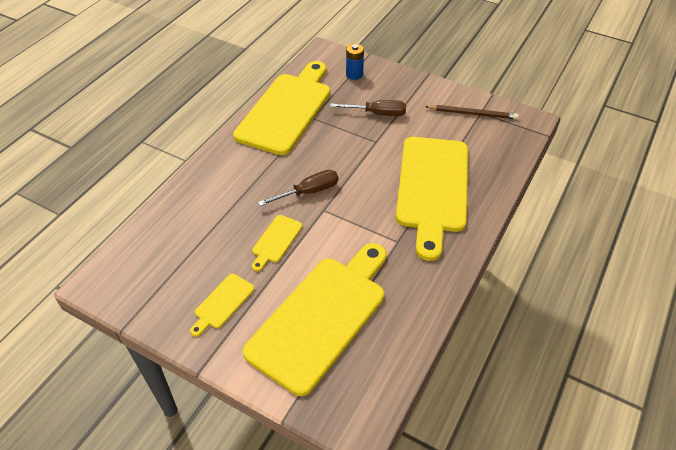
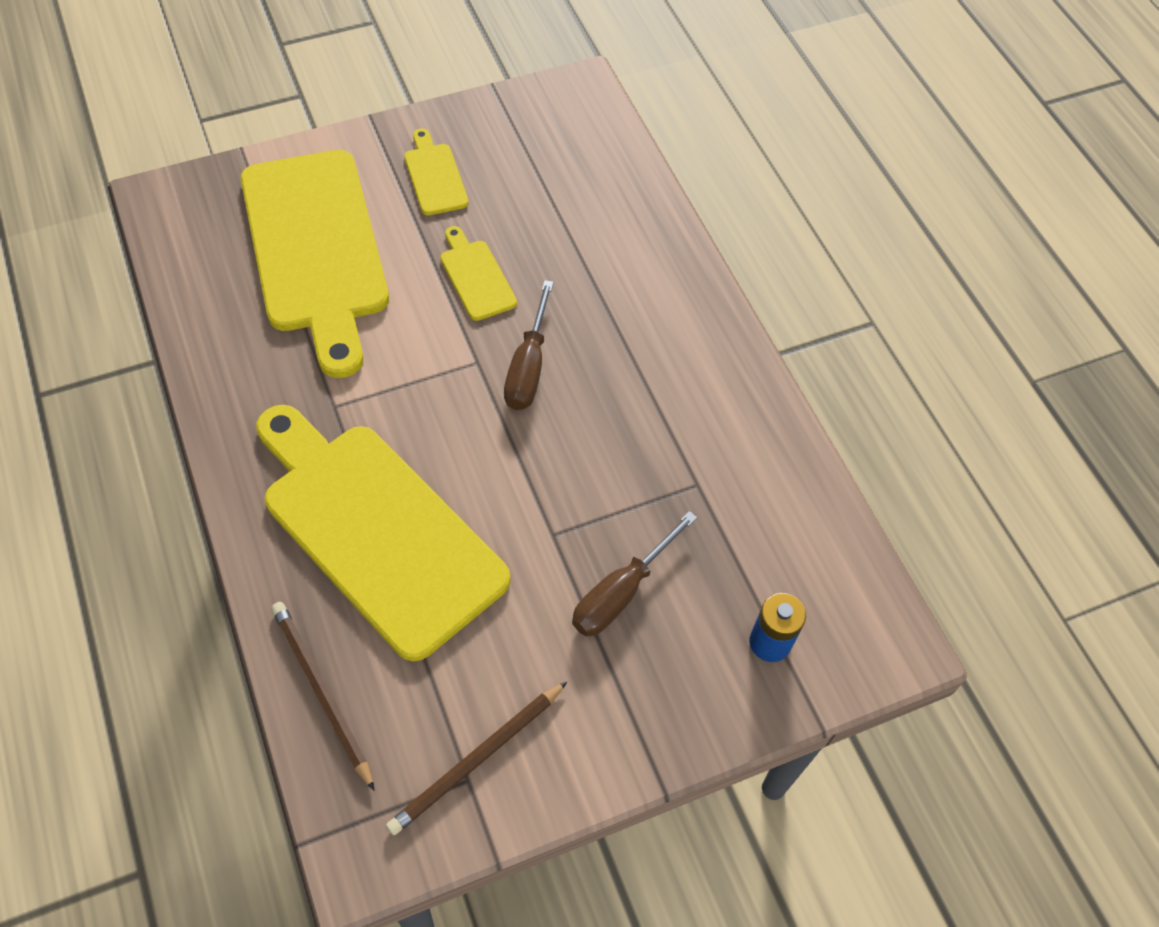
camera: 125 degrees right, 10 degrees up
(286, 110) = (749, 460): yellow cutting board -> none
(503, 162) = (321, 692): none -> brown pencil

